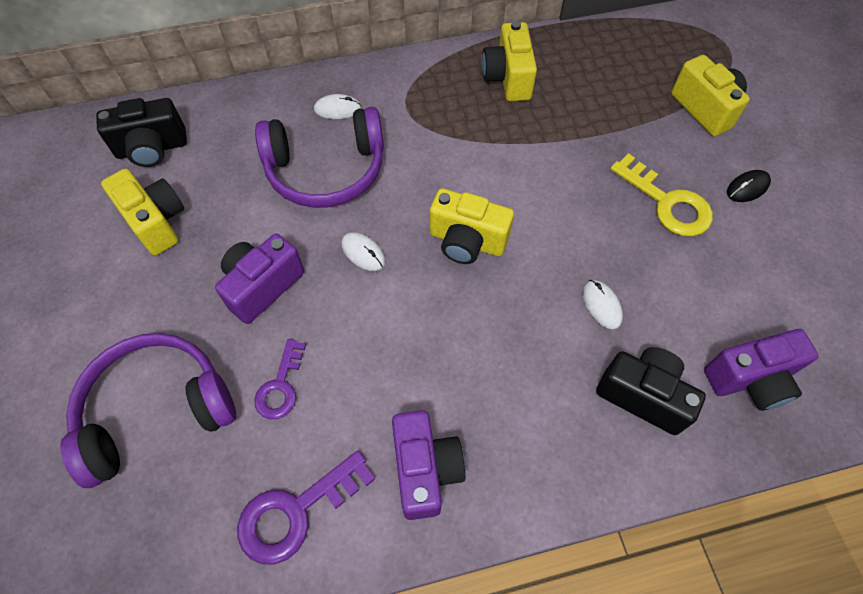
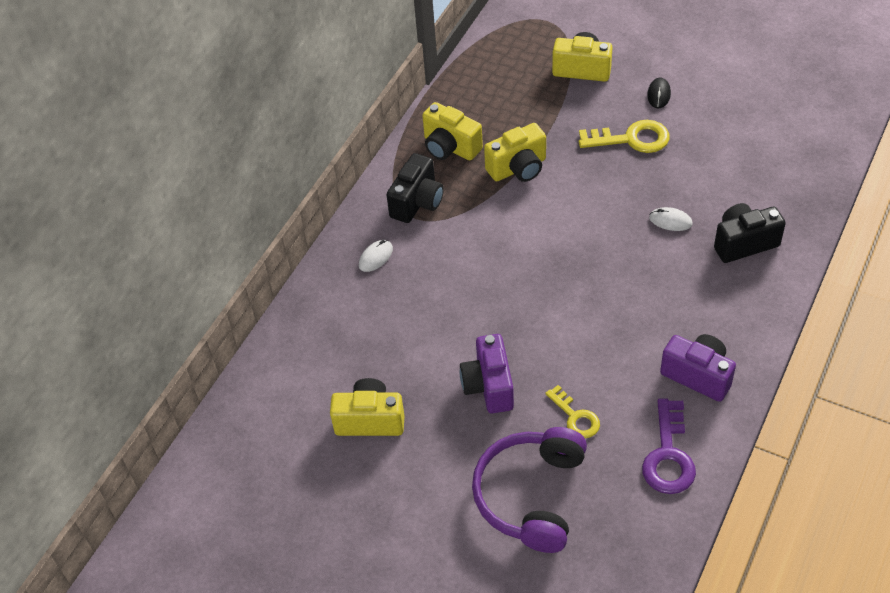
camera: 45 degrees left, 10 degrees down
(152, 148) = (295, 388): black camera -> black camera (417, 202)
(280, 386) = (575, 417): purple key -> yellow key
(326, 170) = (425, 295): purple headphones -> none
(363, 253) = (516, 315): white mouse -> none
(467, 241) = (561, 256): yellow camera -> yellow camera (518, 168)
(750, 379) = (777, 189): purple camera -> none

